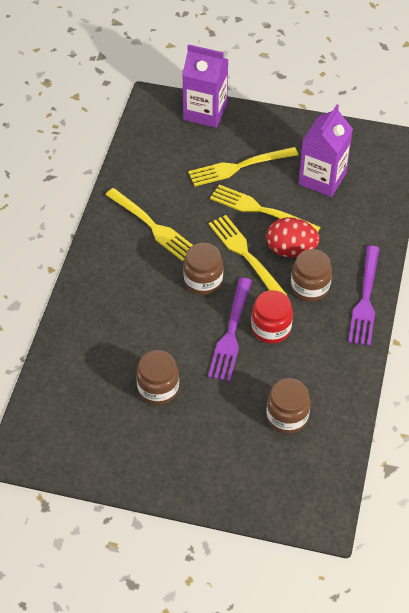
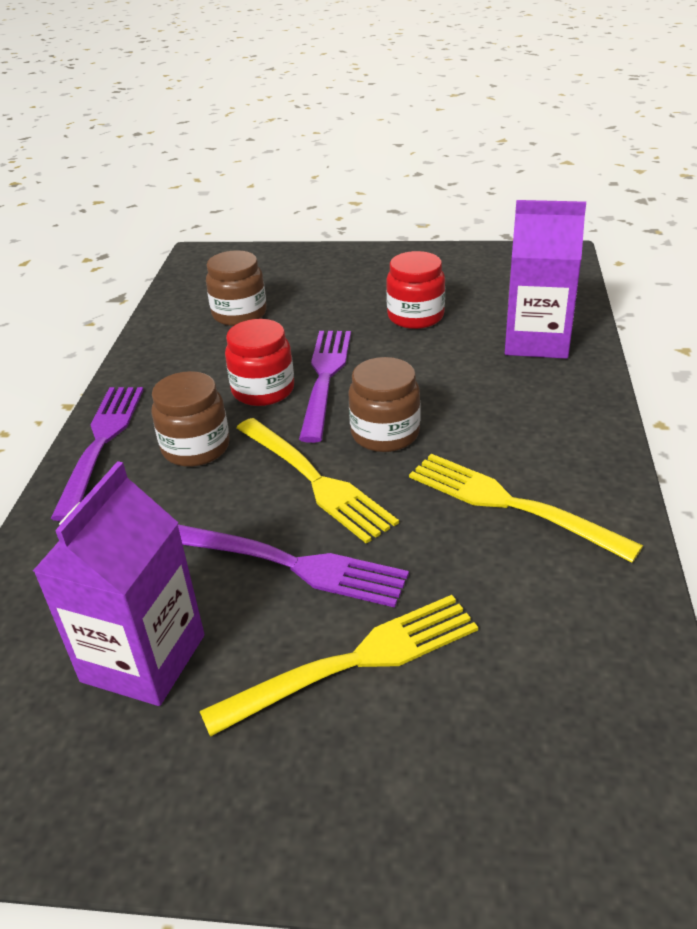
camera: 175 degrees right, 15 degrees down
(158, 388) = (415, 316): brown jar -> red jar
(205, 112) = (490, 839): purple carton -> purple carton (536, 341)
(260, 210) = (292, 564): yellow fork -> purple fork
(291, 250) = (227, 499): red egg -> none

